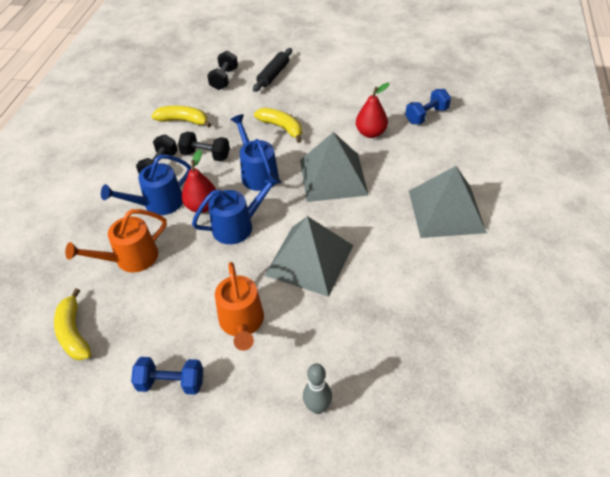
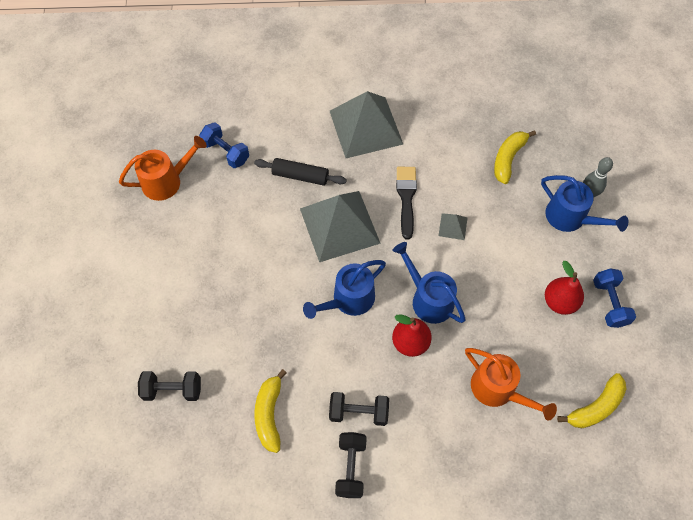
camera: 105 degrees left, 15 degrees up
(158, 204) = (417, 391): blue watering can -> blue watering can (570, 218)
(206, 155) = (329, 365): black dumbbell -> black dumbbell (350, 467)
(242, 323) = (536, 265): orange watering can -> orange watering can (167, 181)
(273, 75) = (159, 328): black rolling pin -> black rolling pin (300, 176)
(282, 127) = (266, 293): yellow banana -> yellow banana (508, 159)
(309, 260) = (453, 226): grey pyramid -> grey pyramid, size x0.41
(352, 229) = (406, 198): none -> black brush
(371, 133) = (263, 201): red pear -> red pear (559, 302)

